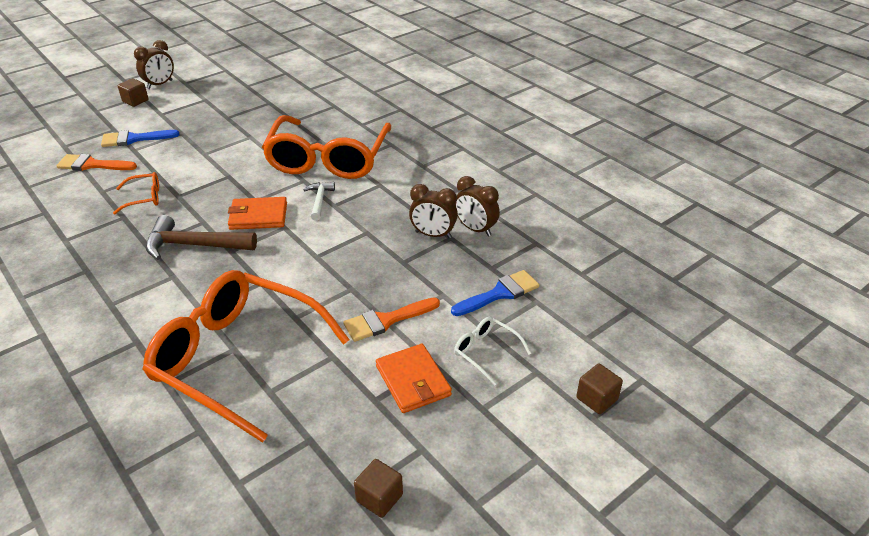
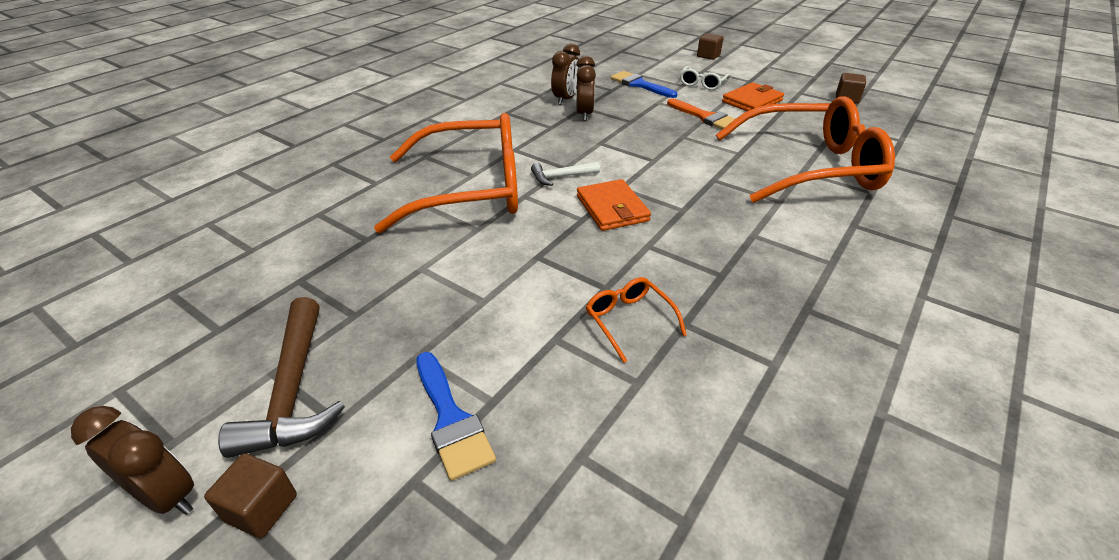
camera: 105 degrees left, 0 degrees up
(92, 165) = (565, 444): orange brush -> none
(194, 245) = (694, 237): brown hammer -> brown hammer (293, 391)
(237, 358) = (810, 167): orange glasses -> orange glasses turned 105 degrees counterclockwise

